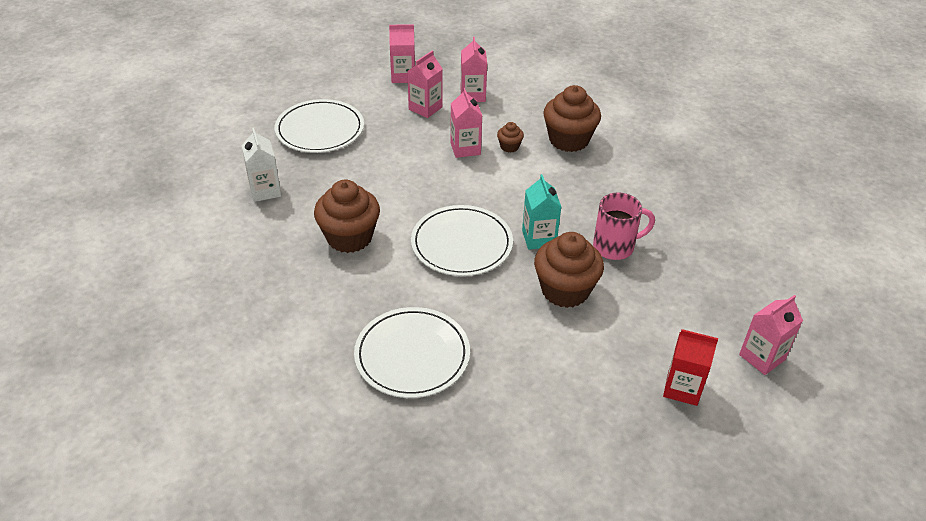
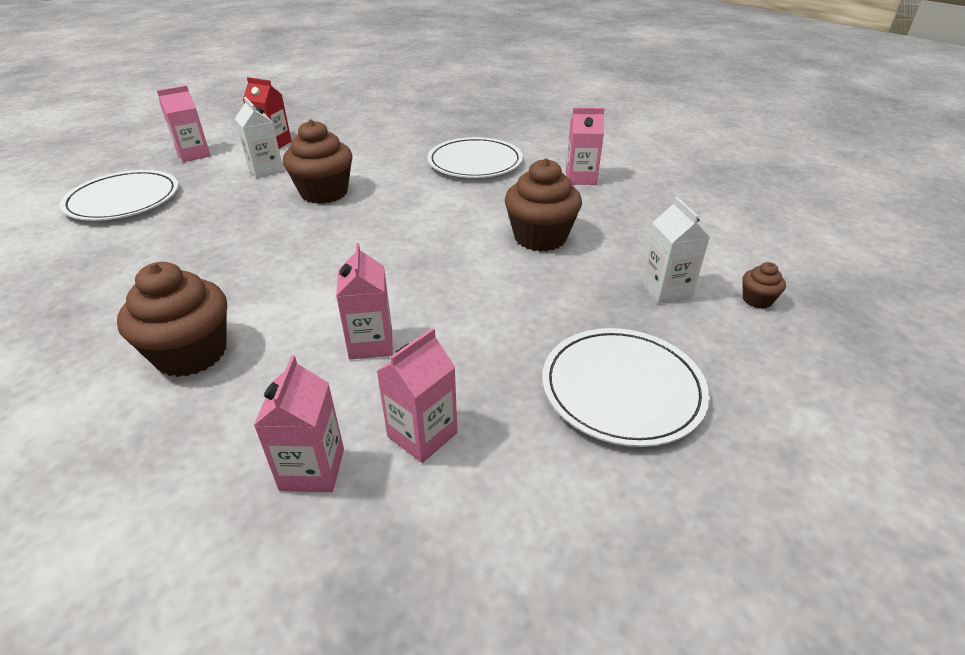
camera: 175 degrees left, 5 degrees down
(403, 76) = (462, 546): pink carton -> pink carton (580, 178)
(461, 244) = (413, 228): white plate -> white plate (123, 200)
(509, 147) = (297, 344): brown cupcake -> brown cupcake (757, 300)
(539, 238) = (324, 231): turquoise carton -> none
(615, 247) = (246, 221): pink mug -> none
(651, 328) = (266, 170): none -> white carton

